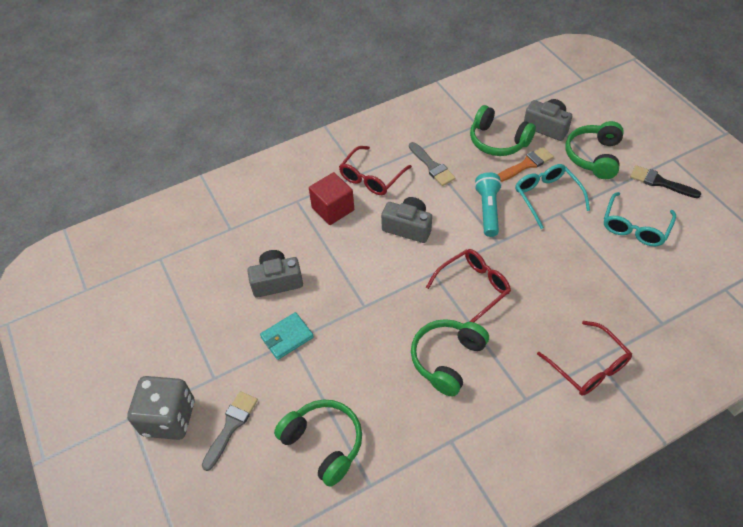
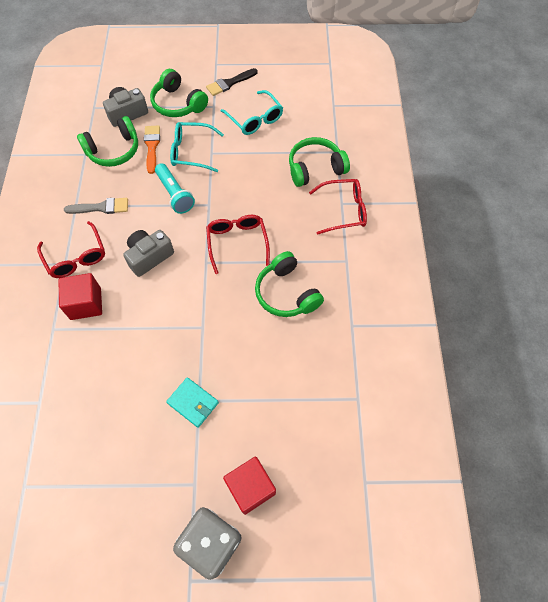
camera: 65 degrees left, 10 degrees up
(231, 426) = (250, 488): grey brush -> red cube
(276, 281) = (129, 386): grey camera -> none
(287, 337) = (193, 403): turquoise wallet -> turquoise wallet turned 45 degrees counterclockwise
(323, 443) = (307, 417): green headphones -> green headphones (315, 168)
(488, 210) = (175, 194): turquoise flashlight -> turquoise flashlight turned 150 degrees counterclockwise

